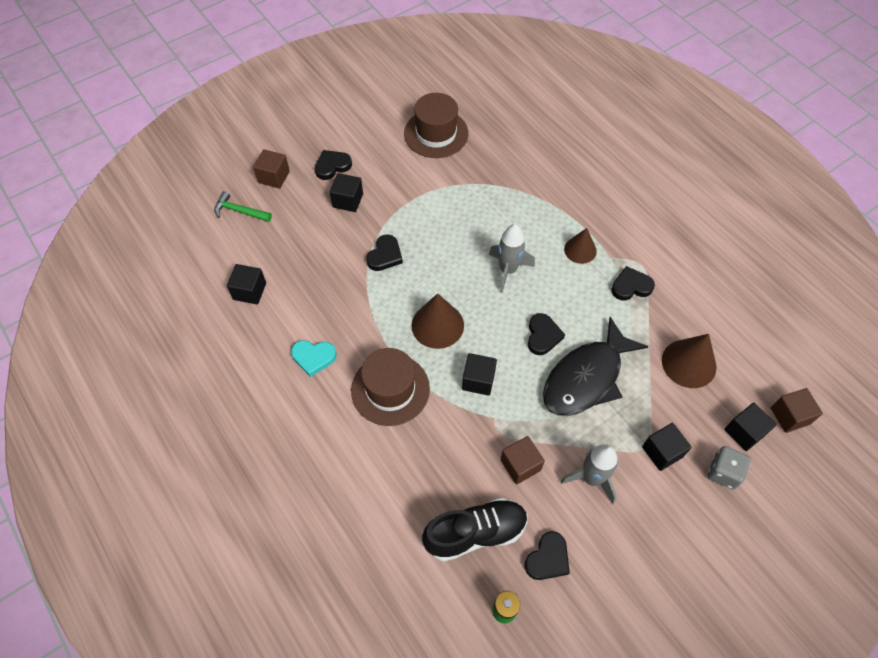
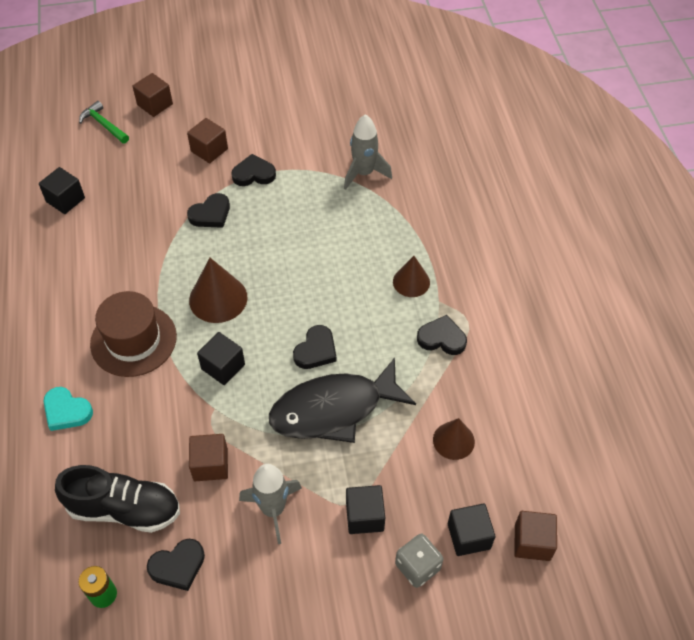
camera: 25 degrees right, 5 degrees down
(313, 357) = (83, 282): turquoise heart -> turquoise heart (66, 411)
(332, 166) = (215, 113): black heart -> black heart (253, 174)
(348, 200) = (209, 150): black cube -> brown cube
(436, 133) = (337, 117): brown hat -> none
(508, 270) = (323, 273): grey rocket -> grey rocket (364, 173)
(689, 363) = (453, 440): brown cone -> brown cone, size x0.65

